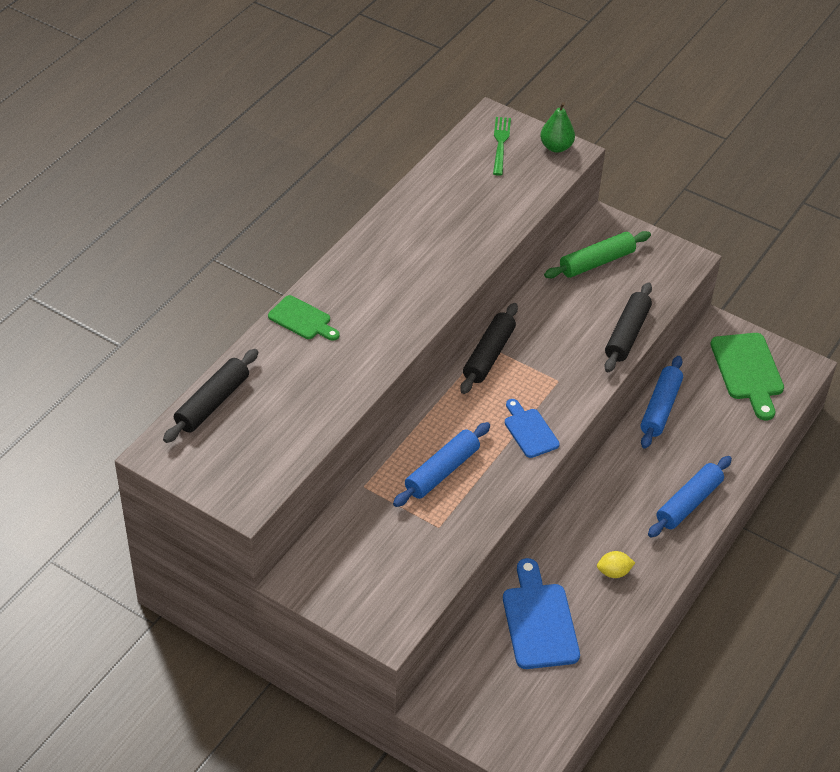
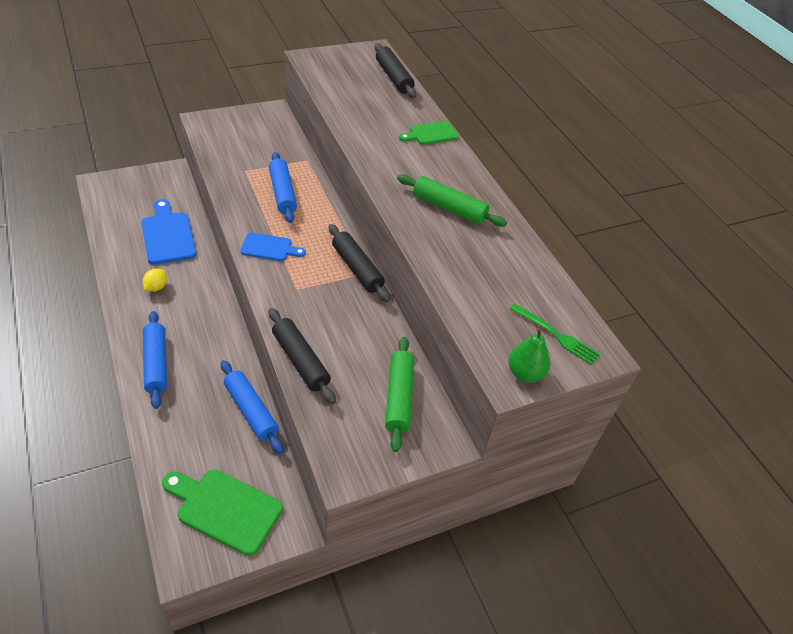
camera: 120 degrees right, 0 degrees up
(413, 256) = (449, 208): none -> green rolling pin
(539, 621) = (168, 235): blue cutting board -> blue cutting board turned 135 degrees counterclockwise

